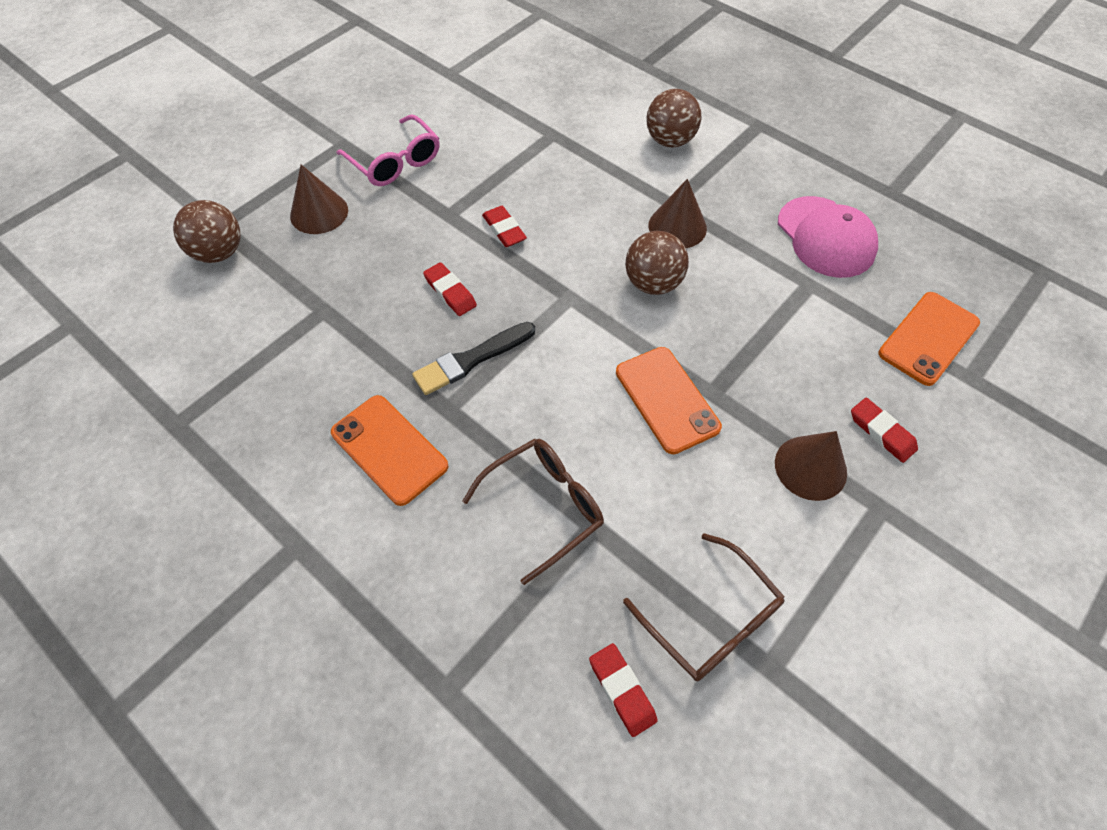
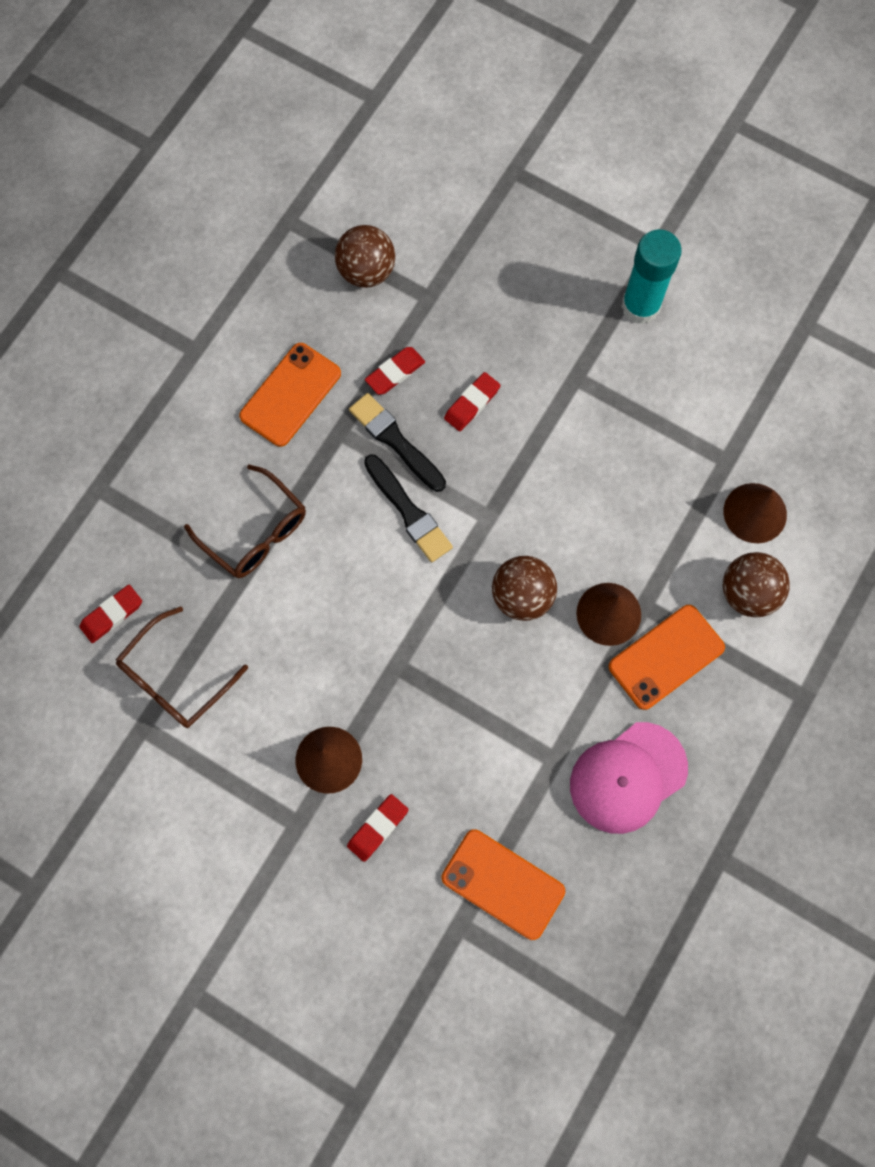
camera: 80 degrees right, 15 degrees up
(219, 252) = (479, 184): brown ball -> brown ball (366, 271)
(319, 213) = (550, 254): brown cone -> brown cone (755, 513)
(395, 162) = (640, 306): pink glasses -> turquoise glue stick
(504, 230) = (565, 437): red eraser -> red eraser (395, 372)
(551, 359) = (409, 511): none -> black brush
(667, 399) = (381, 623): orange phone -> orange phone (666, 657)

